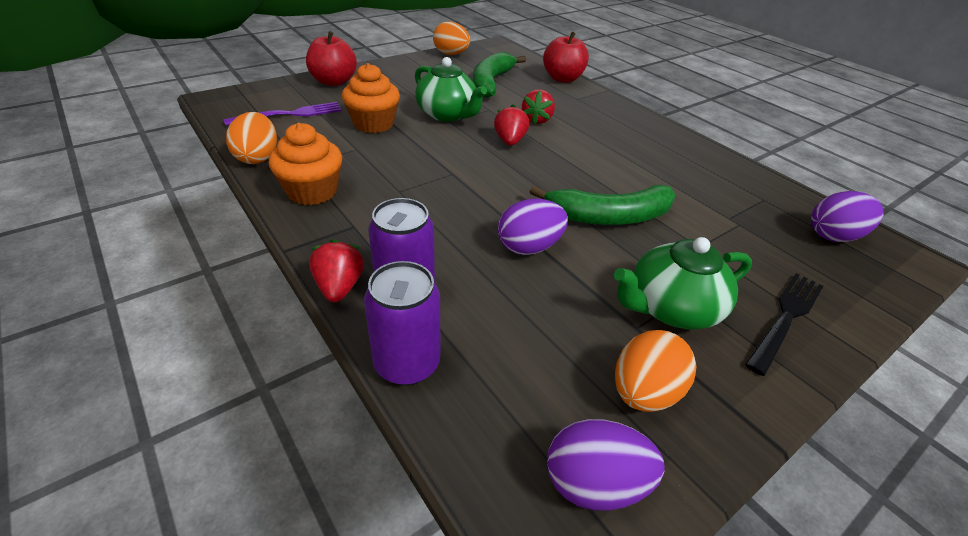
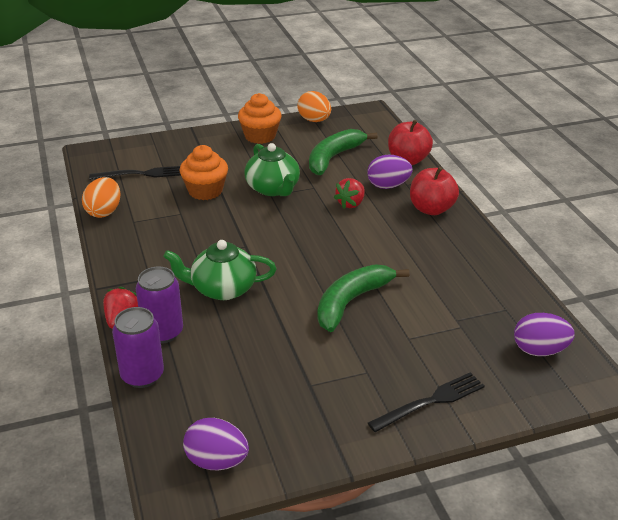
camera: 20 degrees right, 5 degrees down
(289, 114) = (142, 174): purple fork -> black fork
(312, 191) = (132, 246): orange cupcake -> orange cupcake (260, 136)
(334, 82) = (191, 143): red apple -> red apple (431, 209)
(510, 141) = (312, 222): red strawberry -> none
(529, 247) = (269, 315): purple egg -> purple egg (388, 186)
(609, 216) = (351, 302): green banana -> green banana turned 120 degrees clockwise
(644, 392) = (283, 423): orange egg -> none
(671, 308) = (345, 377): green teapot -> green teapot (222, 289)

